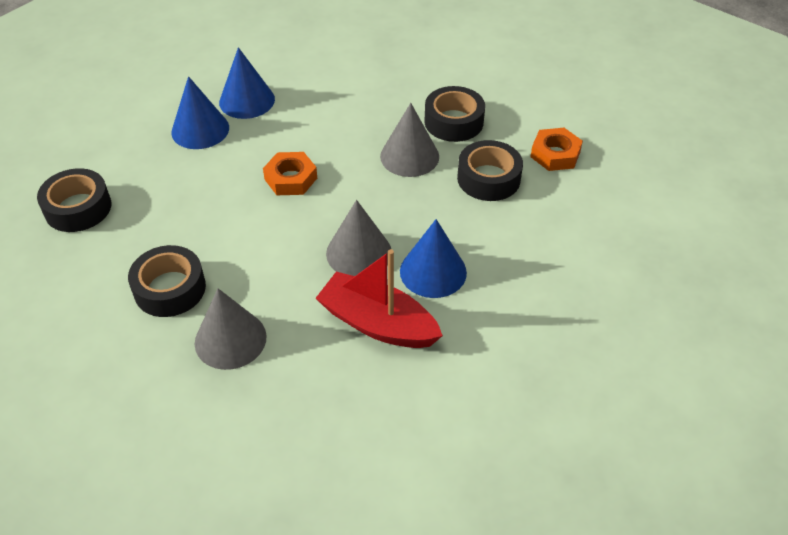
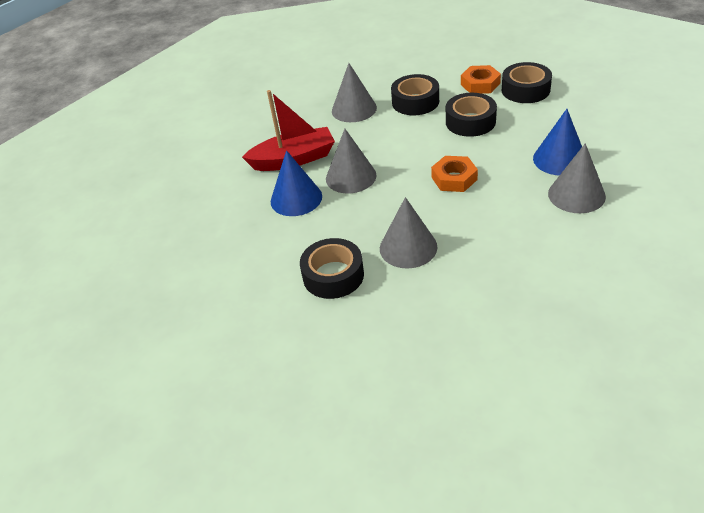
camera: 140 degrees right, 5 degrees down
(247, 100) = (576, 195): blue cone -> grey cone
(453, 122) = (418, 298): black tape -> black tape (470, 122)
(555, 154) = (306, 335): orange nut -> orange nut (480, 84)

